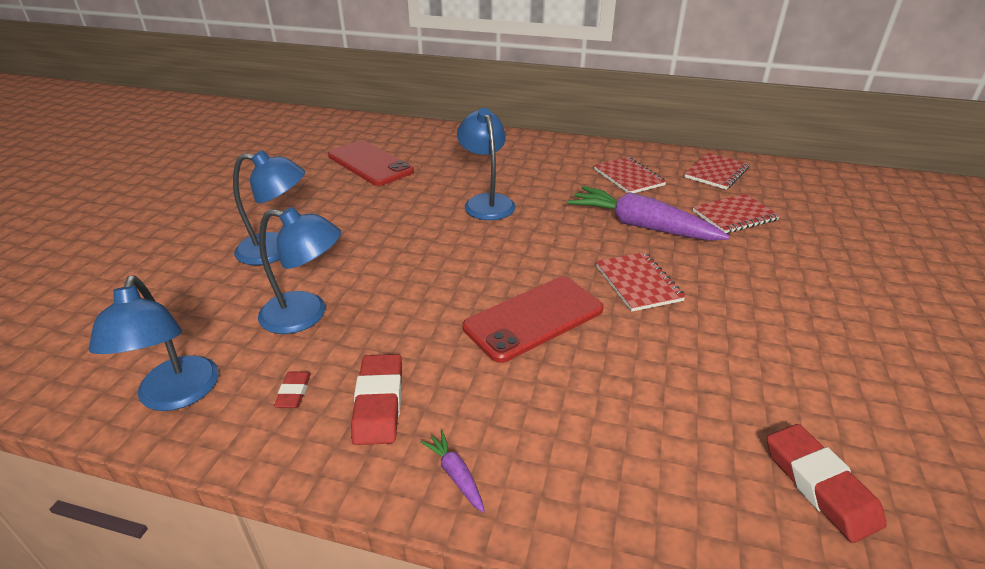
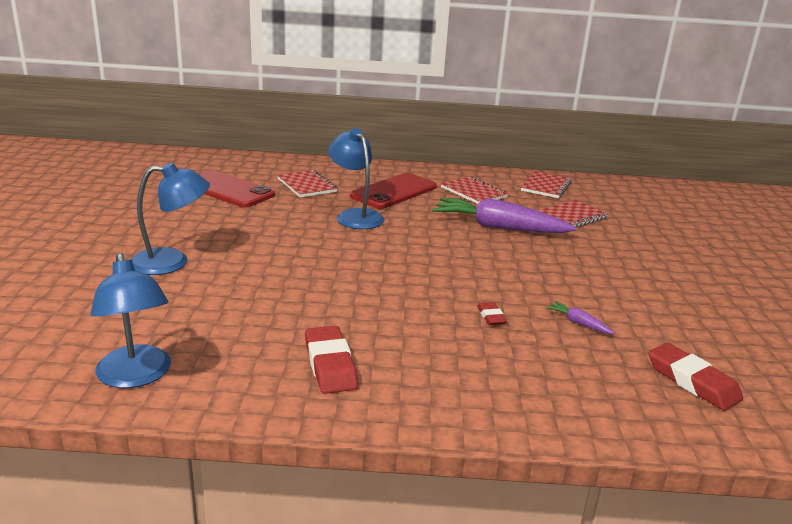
camera: 15 degrees left, 10 degrees down
(293, 392) = (248, 364): red eraser -> red eraser (491, 316)
(306, 315) = (229, 309): blue lamp -> none
(455, 475) = (419, 404): purple carrot -> purple carrot (578, 323)
(533, 318) = (436, 297): red phone -> red phone (394, 192)
(638, 283) = (512, 267): red notebook -> red notebook (306, 185)

